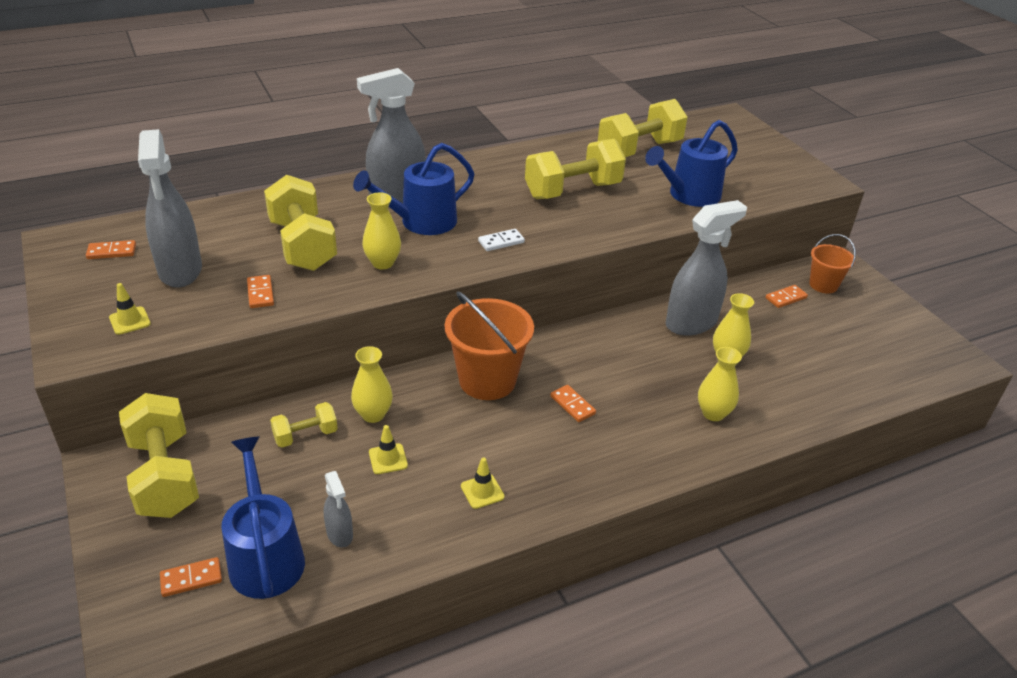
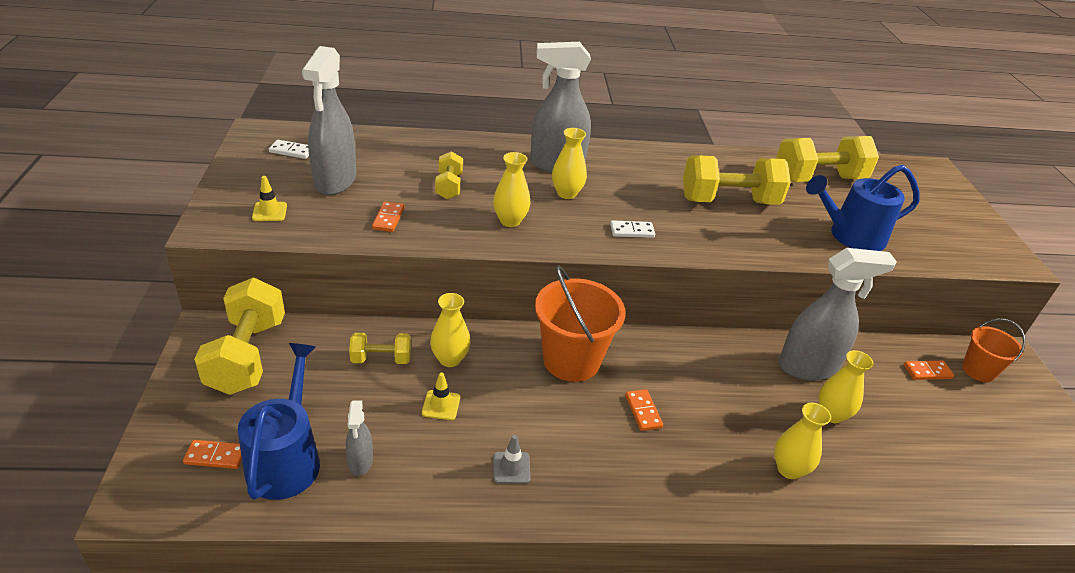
camera: 20 degrees right, 0 degrees up
(112, 252) = (291, 151): orange domino -> white domino
(303, 245) = (449, 186): yellow dumbbell -> yellow dumbbell, size x0.52
(422, 222) = (566, 193): blue watering can -> yellow vase
(482, 491) = (511, 468): yellow traffic cone -> grey traffic cone

